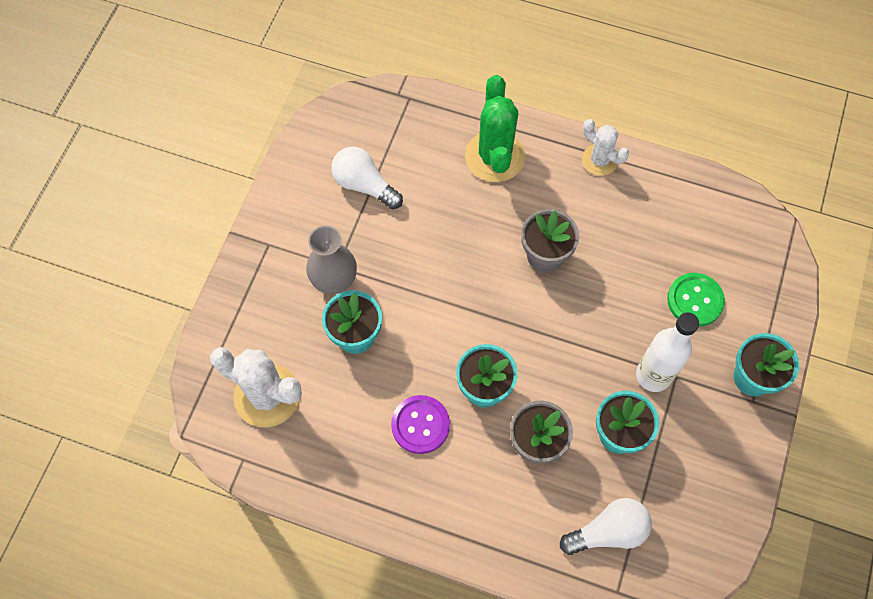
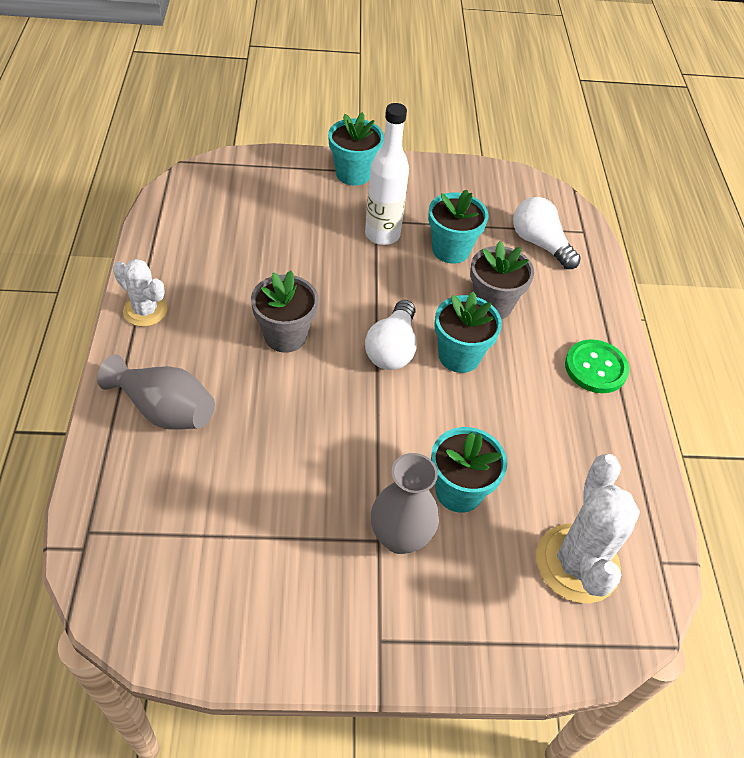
camera: 115 degrees left, 15 degrees down
(364, 185) = (248, 546): white light bulb -> white light bulb (392, 348)
(420, 425) = (525, 400): purple button -> none
(495, 156) = (164, 410): green cactus -> grey vase
(599, 160) = (145, 311): white cactus -> white cactus turned 75 degrees counterclockwise
(695, 300) = (292, 217): green button -> green button (595, 368)

